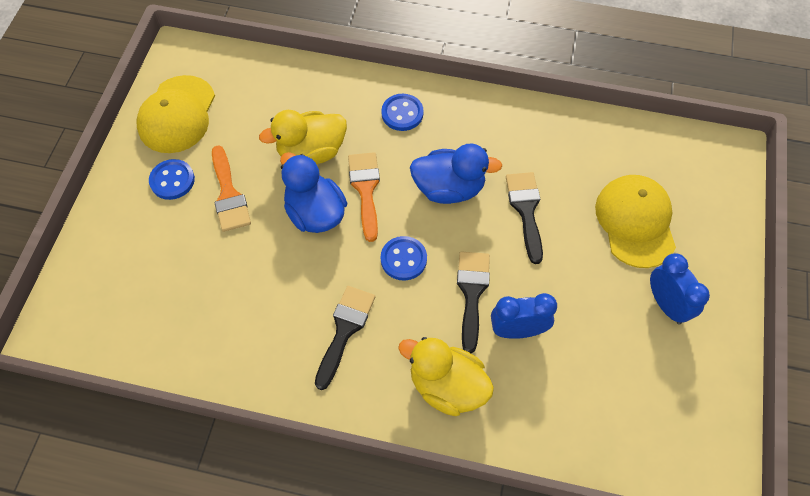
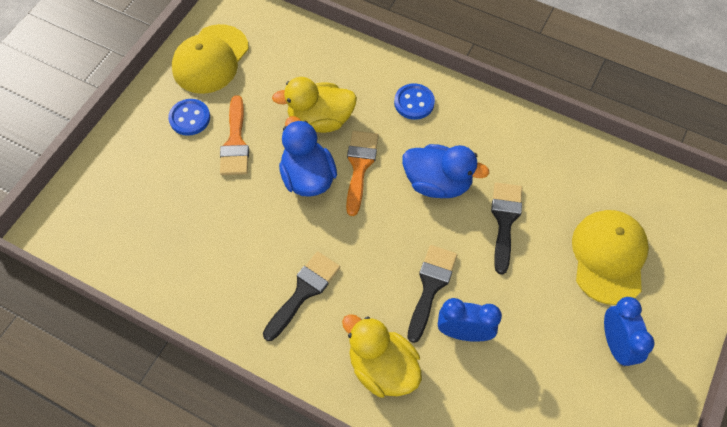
camera: 15 degrees right, 0 degrees up
(403, 259) = (376, 239): blue button -> none

